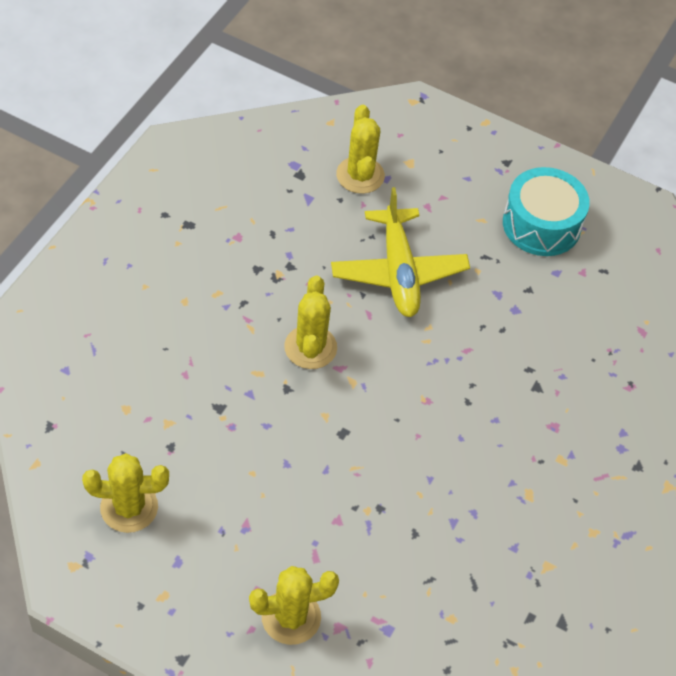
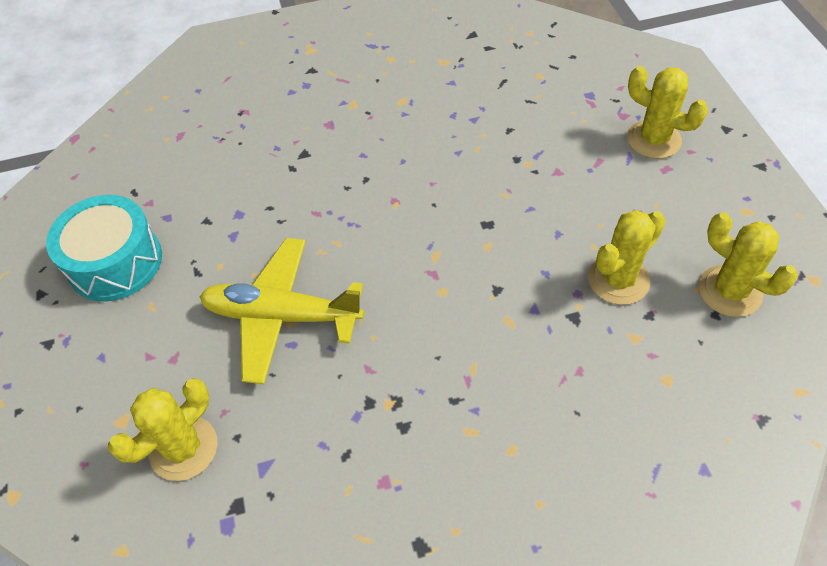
camera: 125 degrees left, 0 degrees up
(310, 347) = (438, 308): yellow cactus -> yellow cactus (618, 280)
(398, 272) = (282, 316): yellow plane -> yellow plane turned 120 degrees counterclockwise

